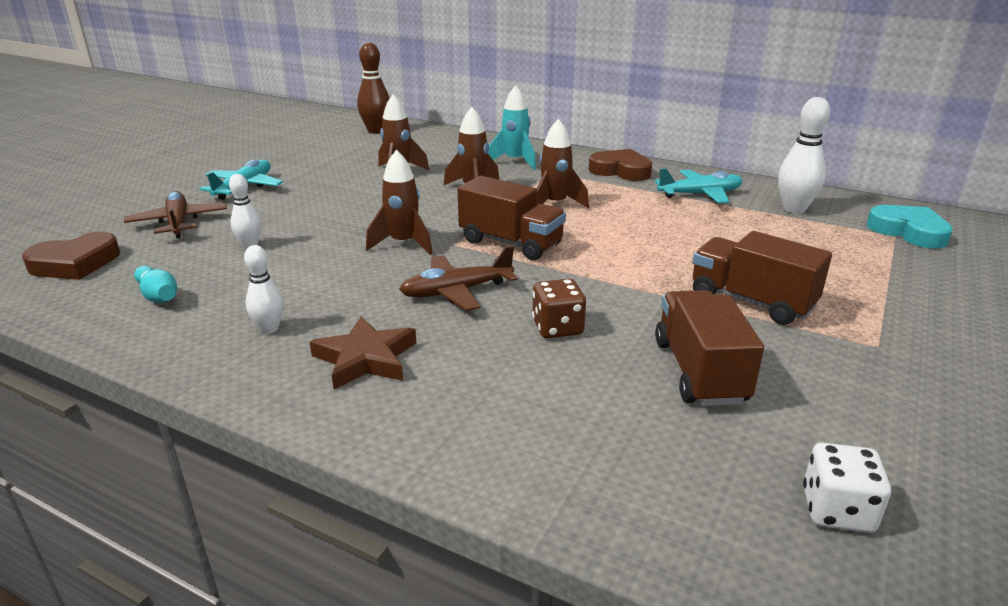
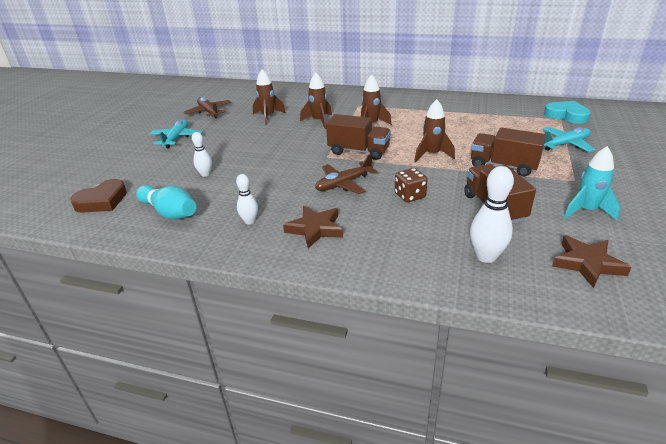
camera: 10 degrees left, 5 degrees up
(158, 296) = (170, 212): turquoise bowling pin -> turquoise bowling pin, size x1.65
(178, 223) = (150, 166): brown plane -> brown plane (209, 112)
(376, 131) = (237, 91): brown bowling pin -> none
(403, 244) = (297, 160): brown rocket -> brown rocket (432, 155)
(515, 161) = (334, 101): turquoise rocket -> turquoise rocket (586, 211)
(621, 171) = (398, 99): brown heart -> none
(700, 194) = (449, 108): turquoise plane -> turquoise plane (565, 144)
(794, 209) = (503, 110): white bowling pin -> white bowling pin (486, 256)
(837, 510) = (587, 263): white dice -> brown star

